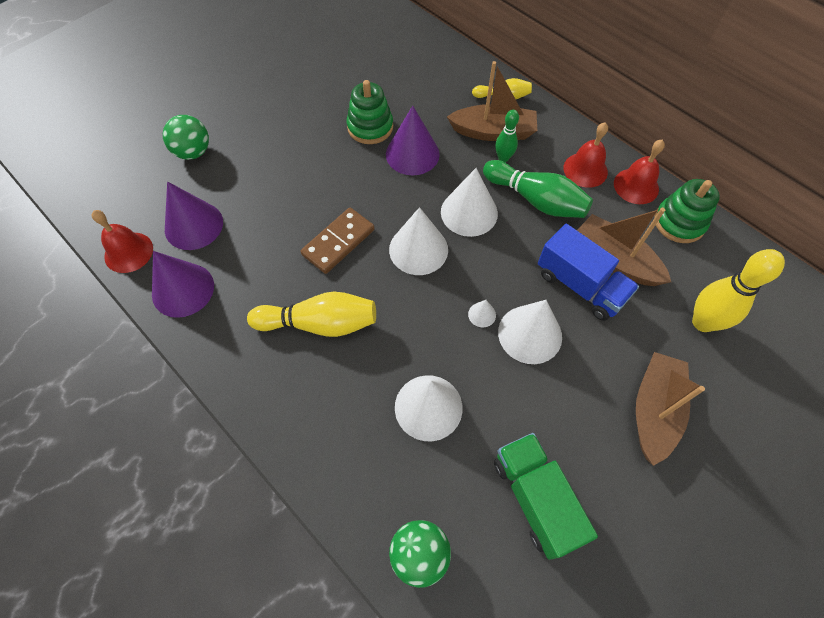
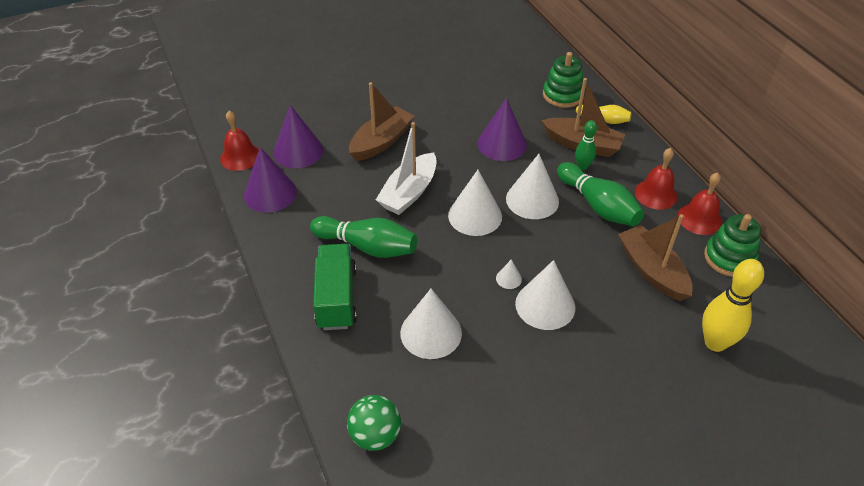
camera: 20 degrees right, 15 degrees down
(193, 152) = (320, 100): green ball -> none
(319, 323) = (367, 246): yellow bowling pin -> green bowling pin
(338, 242) = (409, 193): brown domino -> white boat
(370, 127) = (474, 116): green stacking toy -> green stacking toy (562, 95)
(535, 498) = (493, 428): green truck -> green truck (336, 298)
(580, 285) = (609, 281): blue truck -> none
(654, 410) = (634, 397): brown boat -> brown boat (381, 142)

